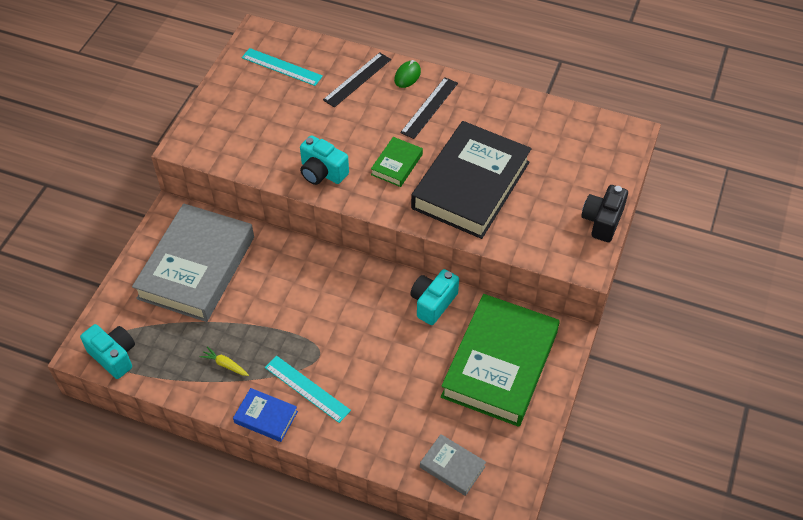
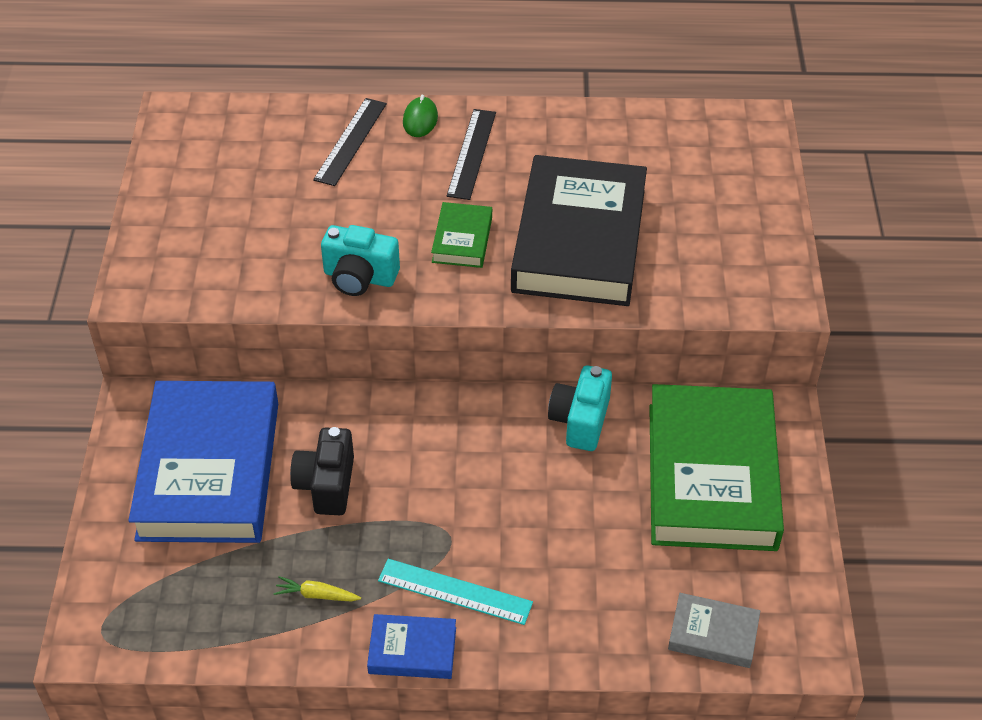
camera: 20 degrees left, 5 degrees down
(114, 356) = (136, 635): turquoise camera -> none
(197, 267) = (209, 470): grey book -> blue book
(282, 67) = (231, 150): turquoise ruler -> none
(602, 221) = (778, 240): black camera -> black camera (326, 485)

